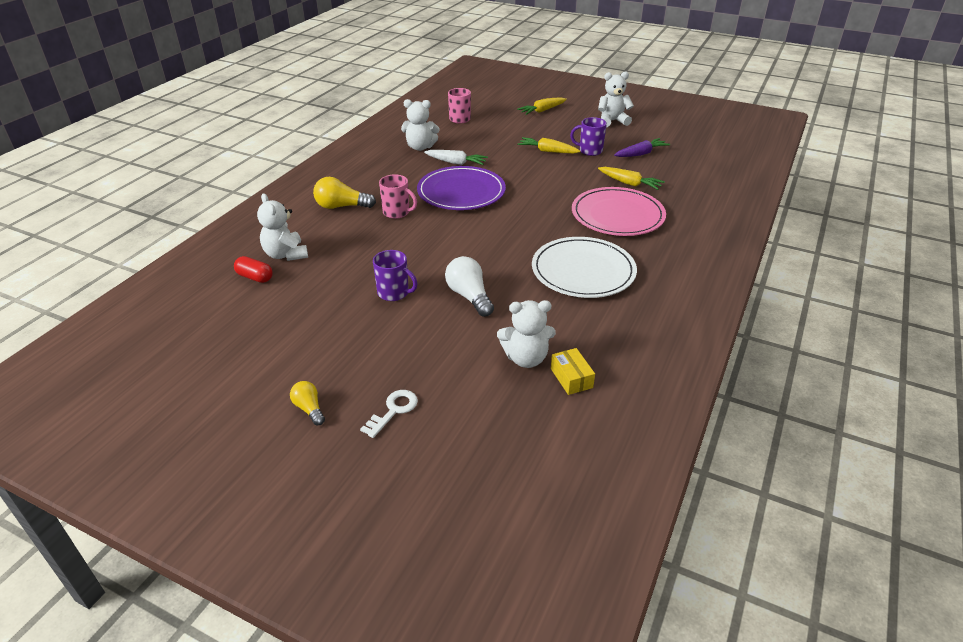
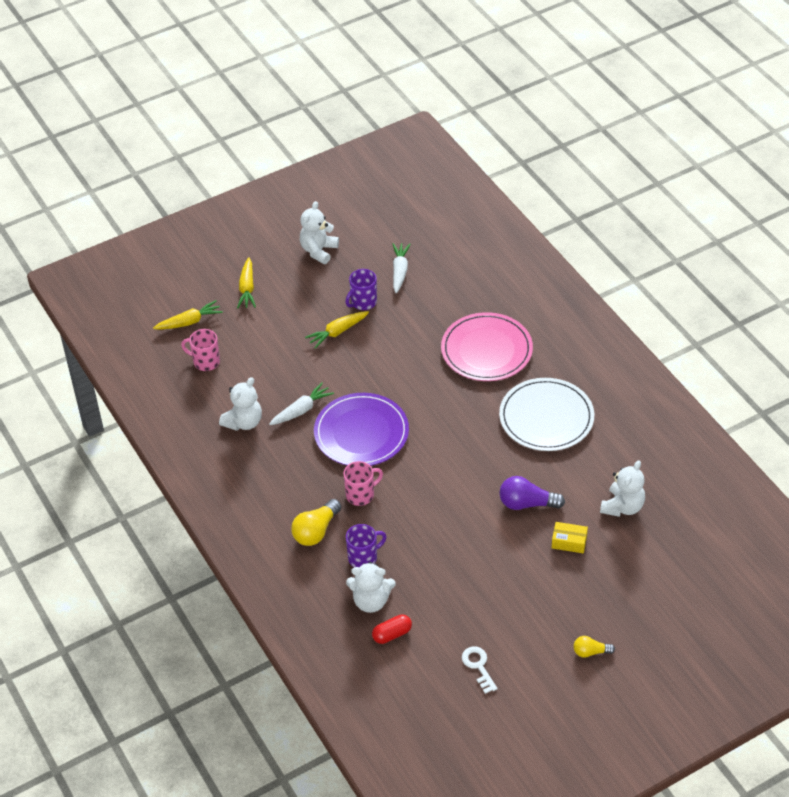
camera: 55 degrees left, 10 degrees up
(393, 410) = (625, 605): white key -> white key (478, 666)
(394, 293) = (487, 548): purple mug -> purple mug (363, 558)
(469, 296) = (527, 503): white light bulb -> purple light bulb
(571, 378) = (659, 493): yellow box -> yellow box (569, 542)
(629, 183) = (444, 311): yellow carrot -> yellow carrot (189, 322)
(641, 154) = (400, 271): purple carrot -> white carrot

